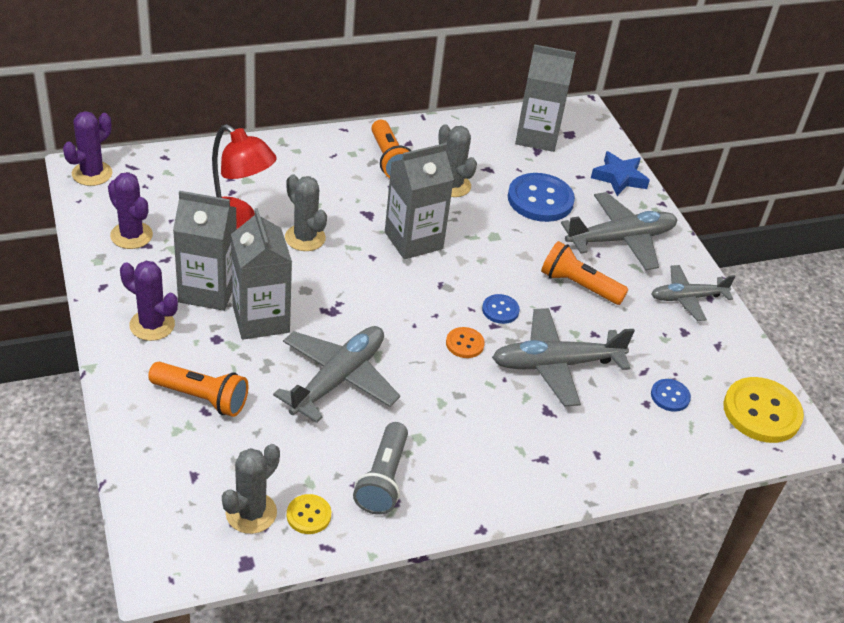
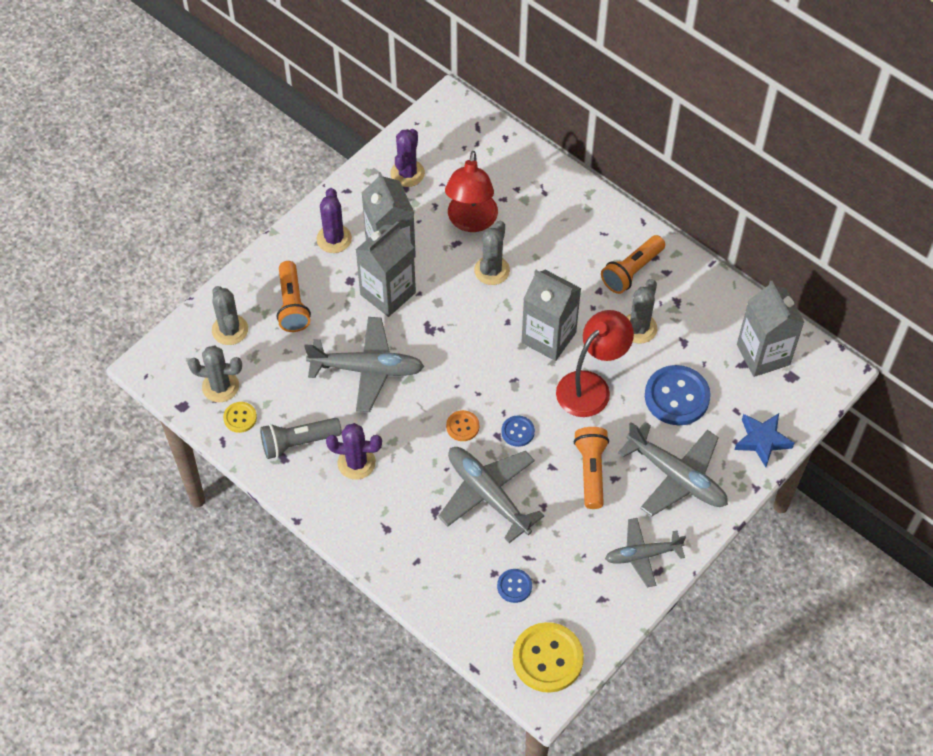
camera: 65 degrees right, 15 degrees up
(92, 174) = (449, 111): purple cactus -> purple cactus (356, 463)
(182, 467) = (230, 330): none -> grey cactus
(488, 241) = (591, 386): none -> red lamp
(687, 298) = (642, 555): grey plane -> grey plane turned 60 degrees counterclockwise

